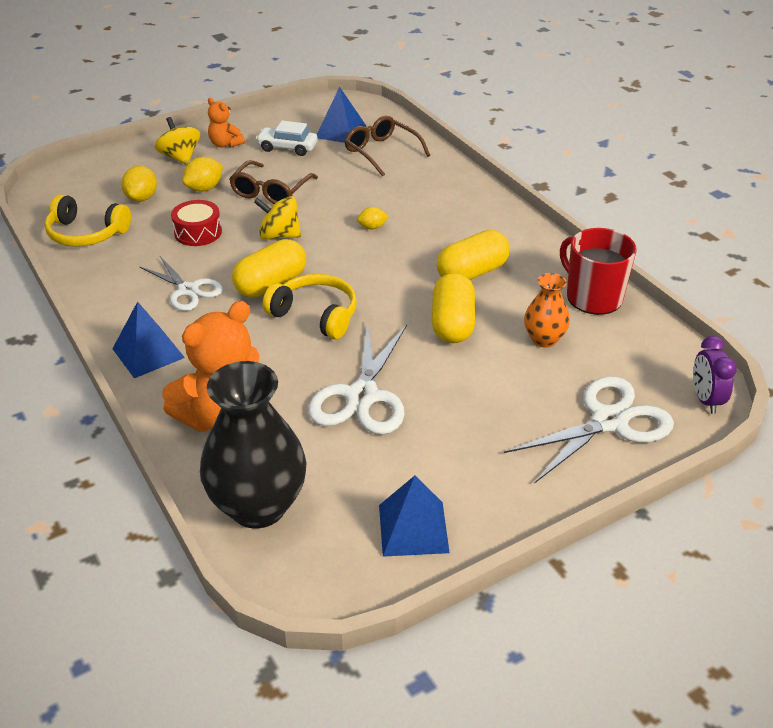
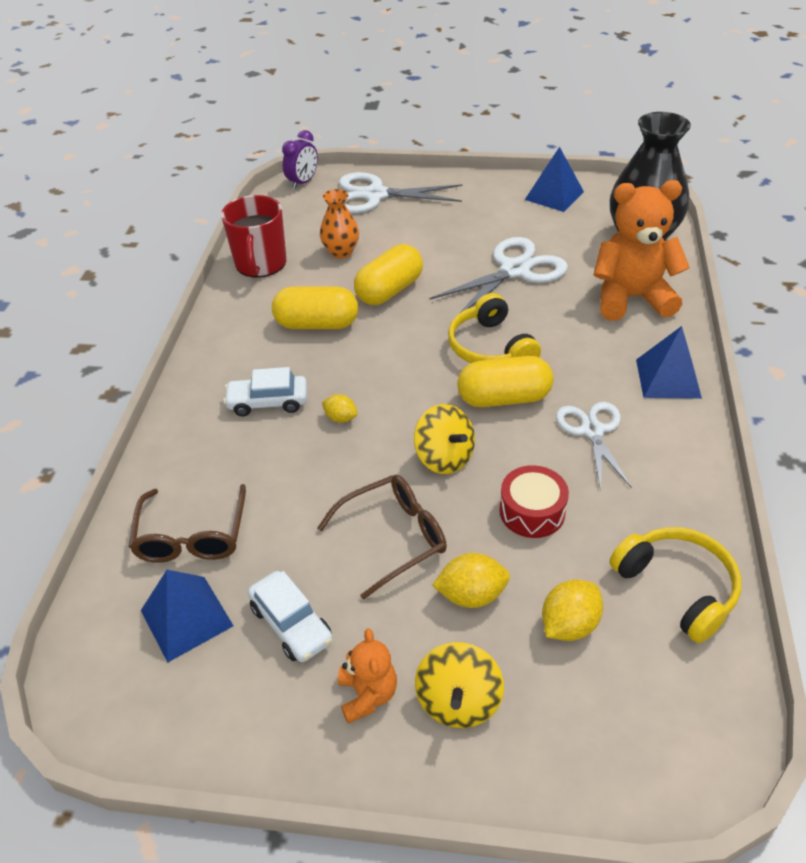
camera: 140 degrees left, 5 degrees up
(431, 216) = (268, 402): none -> white car

